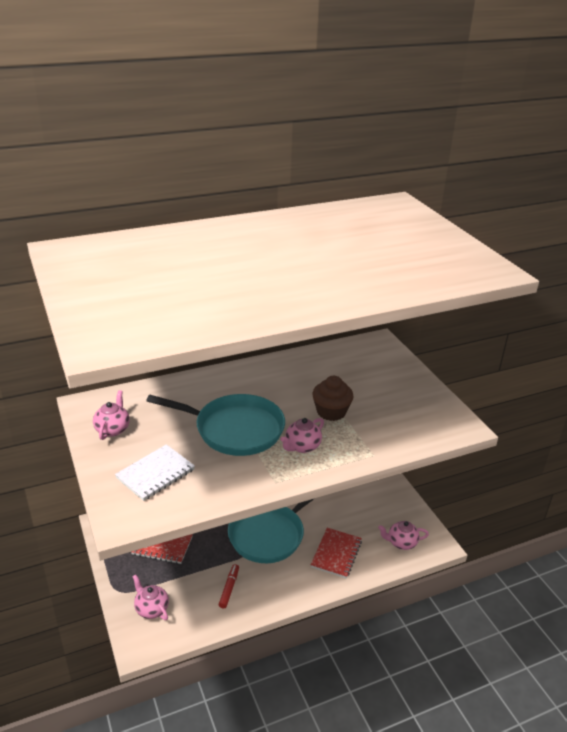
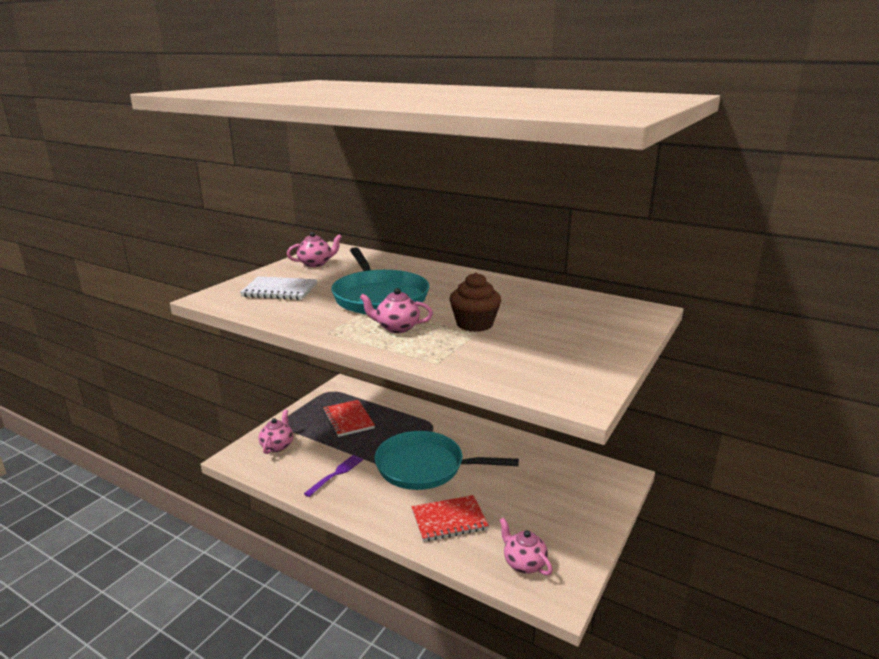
camera: 55 degrees right, 10 degrees down
(229, 588) = (336, 474): red marker -> purple fork

